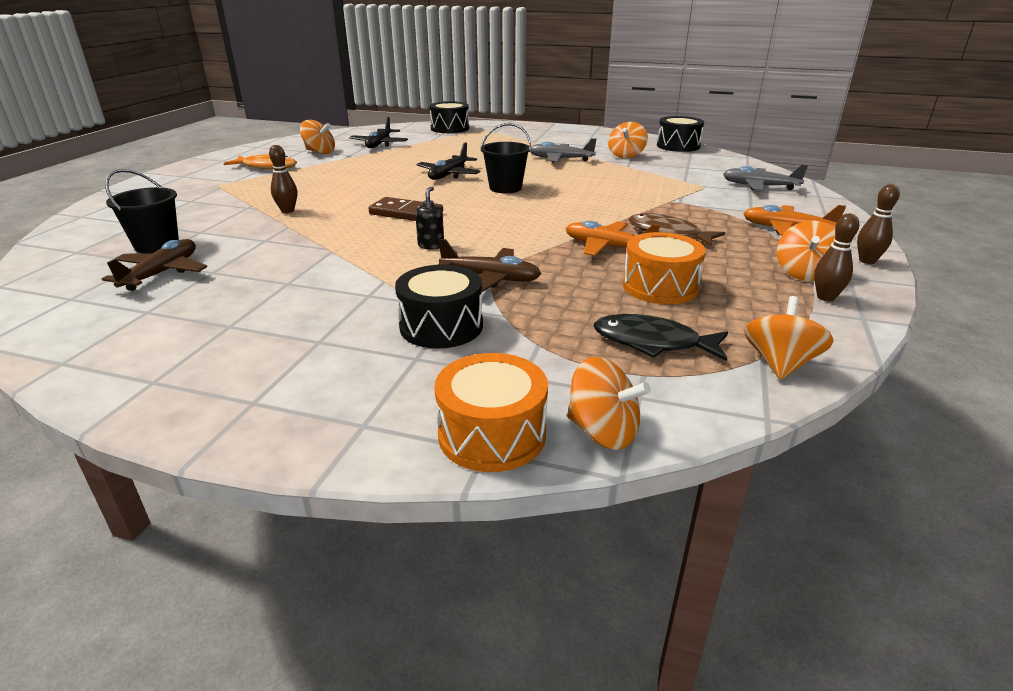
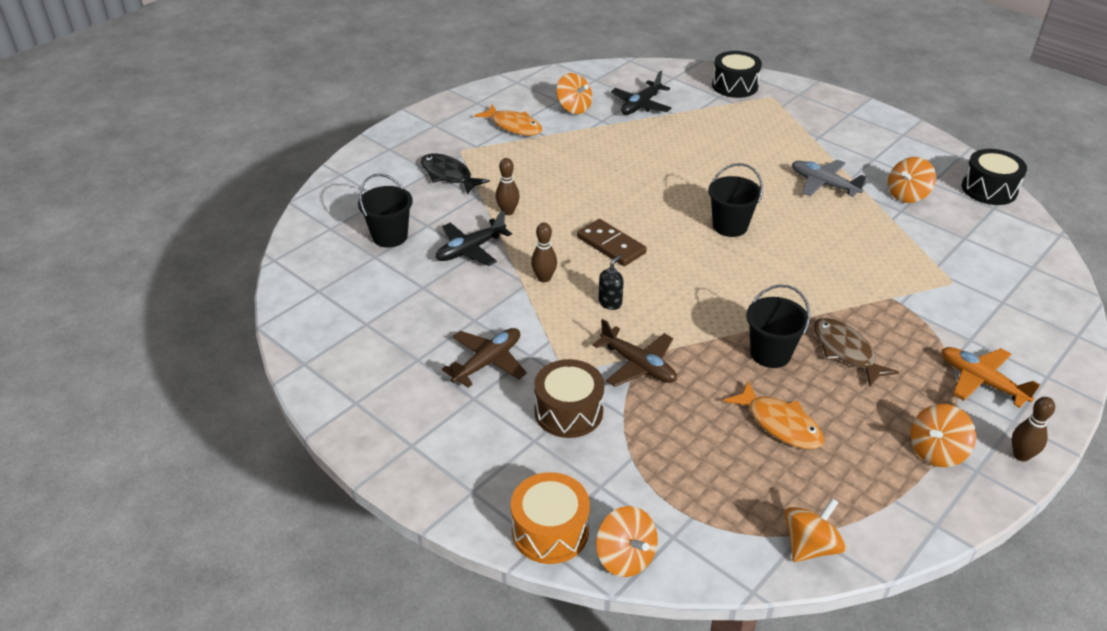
camera: 25 degrees right, 10 degrees up
(162, 273) = (386, 277): brown plane -> brown plane (488, 362)
(441, 326) = (568, 412): black drum -> brown drum
(448, 175) = (684, 186): black plane -> black plane (470, 250)
(607, 247) = (770, 354): orange plane -> black bucket
(652, 342) = (723, 487): black fish -> black fish (448, 175)
(660, 287) = (780, 424): orange drum -> orange fish
(759, 186) = (1019, 299): grey plane -> none
(825, 297) = (925, 489): brown bowling pin -> brown bowling pin (544, 278)

